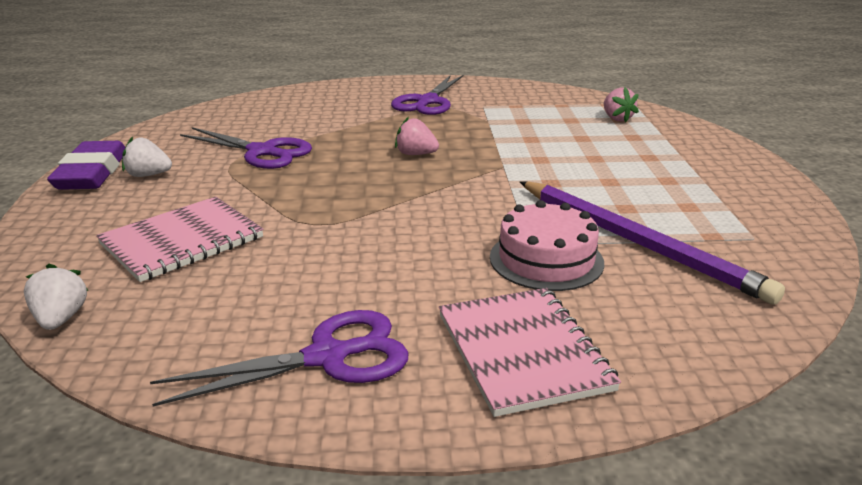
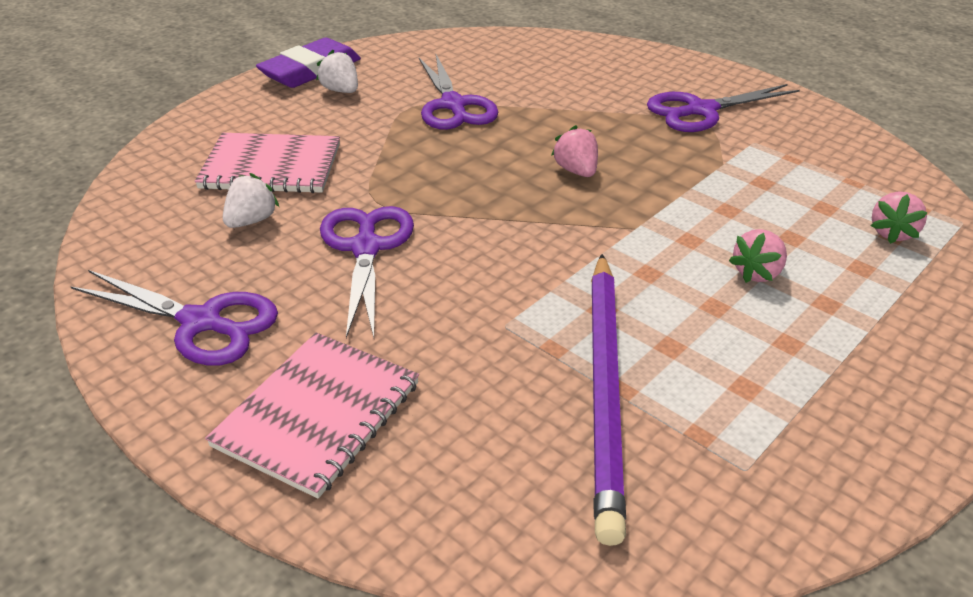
camera: 45 degrees right, 10 degrees up
(61, 319) = (125, 191): white strawberry -> white strawberry (251, 221)
(363, 251) = (366, 248): none -> purple scissors
(546, 259) = (488, 349): pink cake -> none
(598, 159) = (757, 273): none -> pink strawberry

